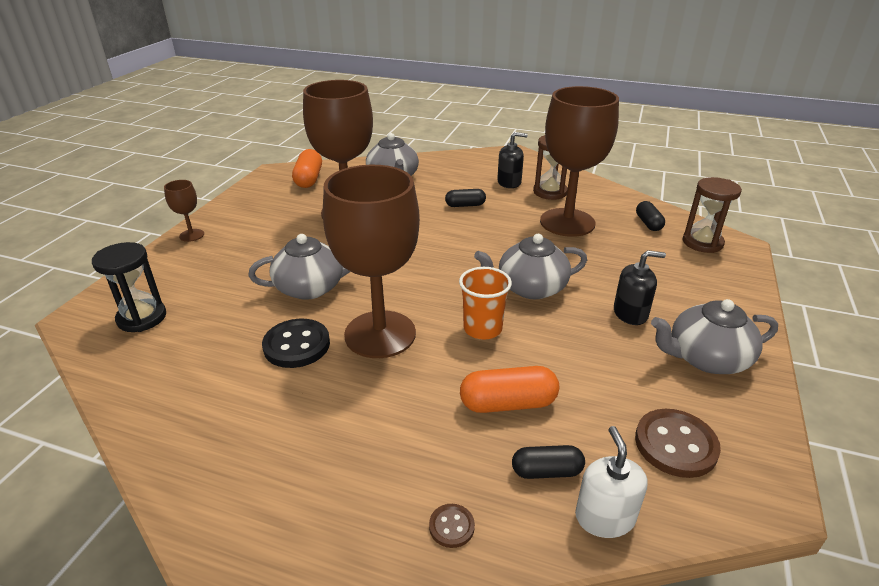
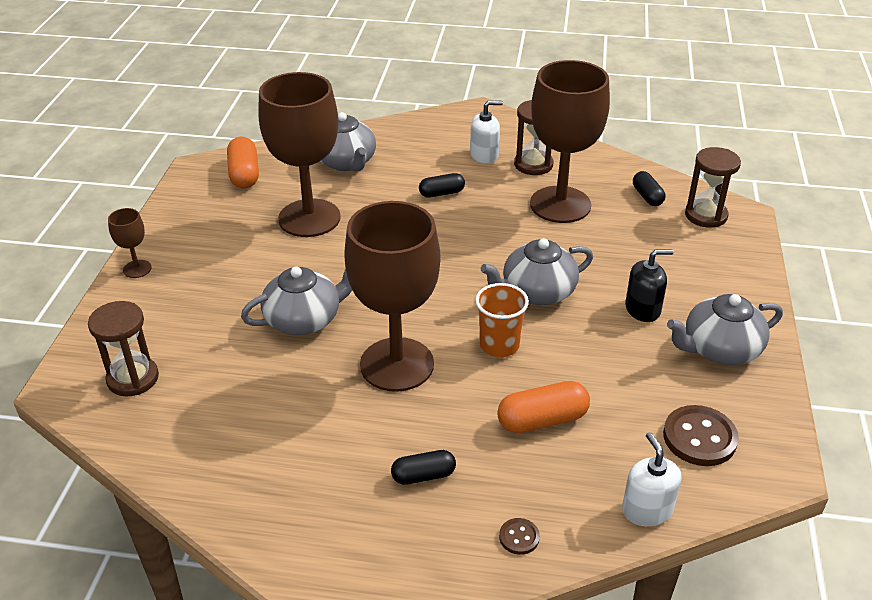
camera: 10 degrees left, 5 degrees up
(142, 318) = (133, 378): black hourglass -> brown hourglass
(296, 345) = (315, 388): black button -> none
(509, 182) = (484, 155): black soap dispenser -> white soap dispenser
(546, 471) = (590, 478): black capsule -> black capsule (423, 476)

